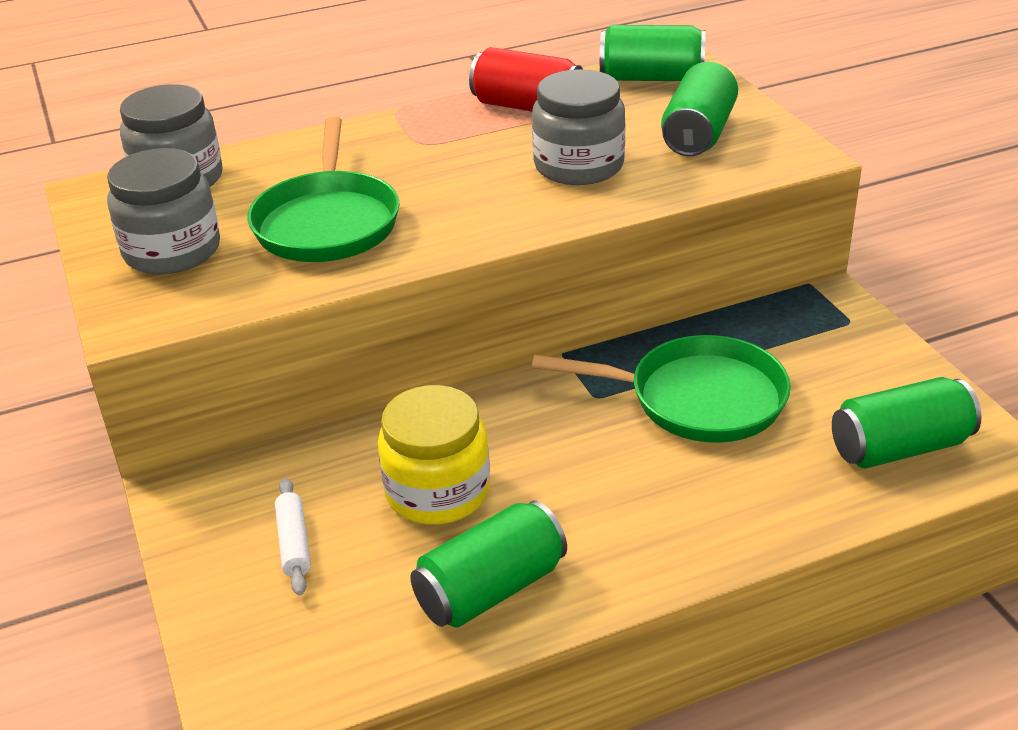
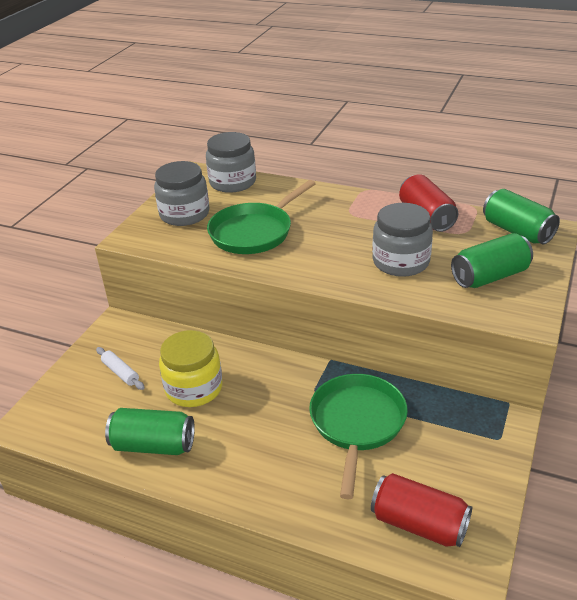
camera: 45 degrees right, 0 degrees up
(294, 543) = (121, 372): white rolling pin -> white rolling pin turned 75 degrees counterclockwise
(697, 399) = (357, 424): green pan -> green pan turned 135 degrees counterclockwise
(900, 448) = (419, 524): green can -> red can

